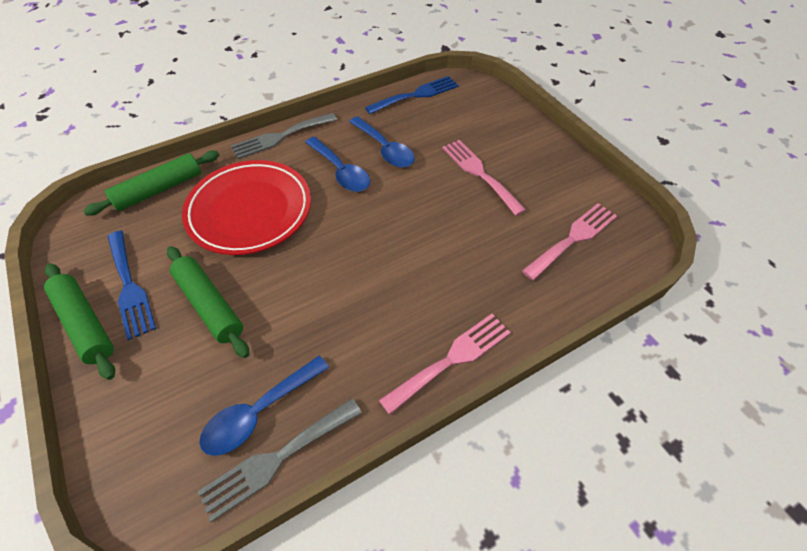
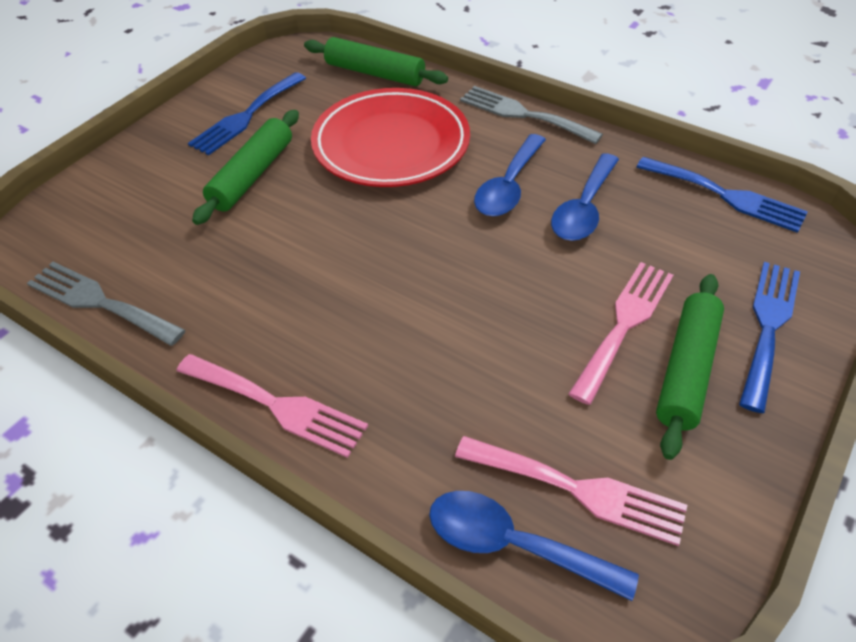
camera: 65 degrees right, 5 degrees down
(85, 324) = (193, 113): green rolling pin -> green rolling pin (686, 370)
(259, 412) = (146, 267): blue spoon -> blue spoon (513, 544)
(510, 126) = (768, 326): none -> blue fork

